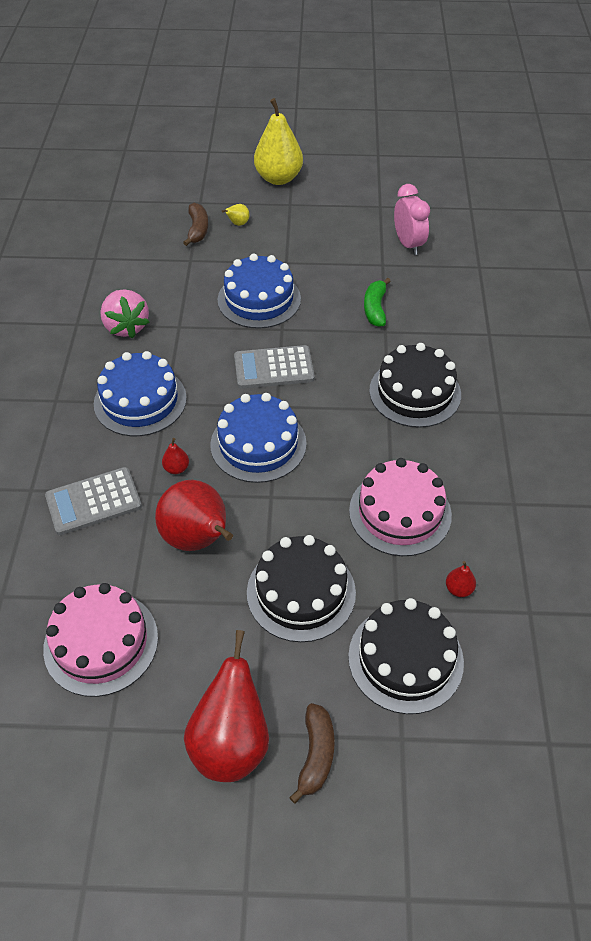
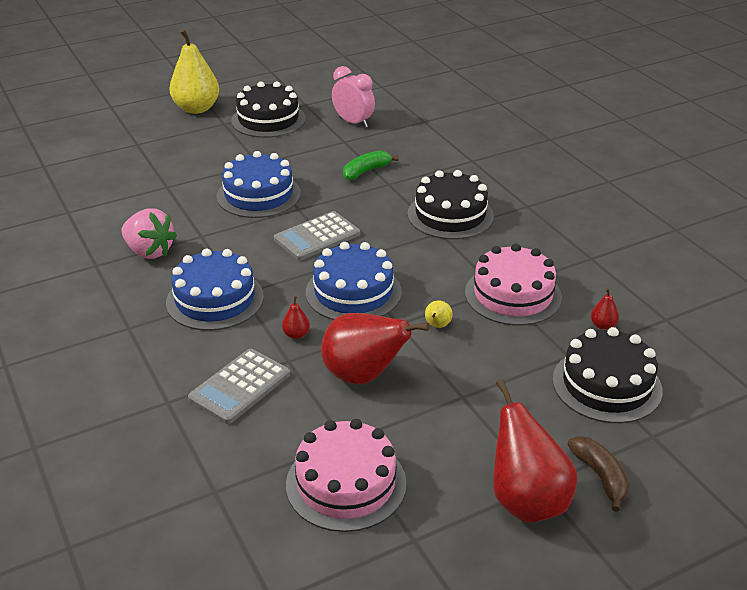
camera: 30 degrees left, 15 degrees down
(197, 230) = (153, 163): brown banana -> none
(238, 224) = (188, 149): yellow pear -> yellow pear (437, 326)
(301, 592) = (485, 376): black cake -> black cake (268, 119)
(375, 308) = (366, 171): green banana -> green banana turned 75 degrees clockwise

